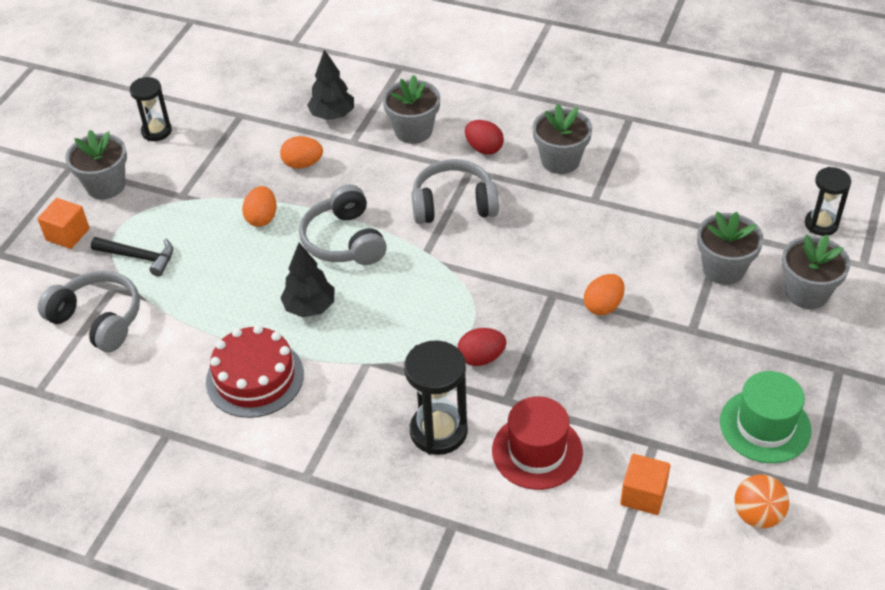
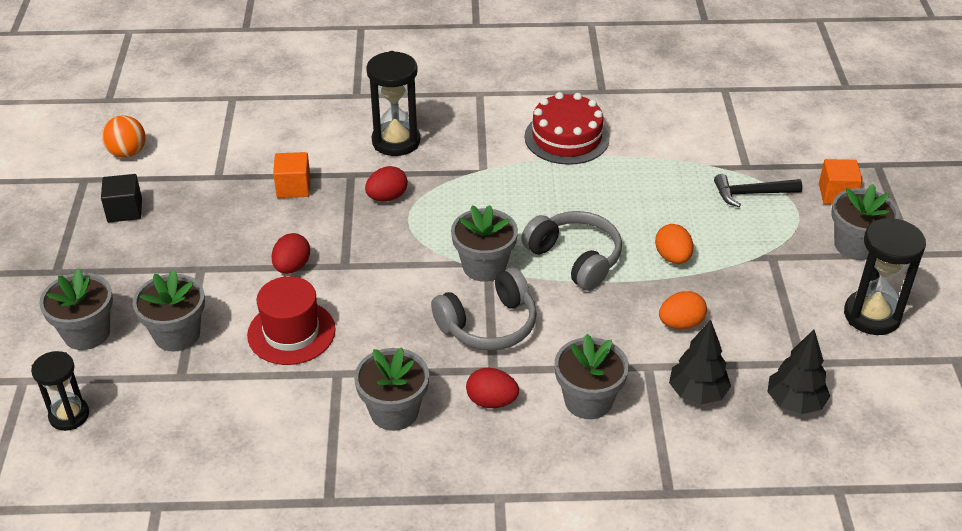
camera: 155 degrees right, 5 degrees down
(98, 319) = (732, 141): grey headphones -> none
(156, 131) = (872, 315): black hourglass -> black hourglass, size x1.53
(310, 307) = (562, 195): black tree -> black tree (794, 402)
(427, 256) = (484, 266): none -> grey flower pot
(537, 451) = (311, 148): red hat -> red hat (291, 332)
(603, 306) = (292, 267): orange egg -> red egg
(643, 495) = (219, 143): orange cube -> orange cube (293, 187)
(765, 426) = (125, 210): green hat -> black cube

